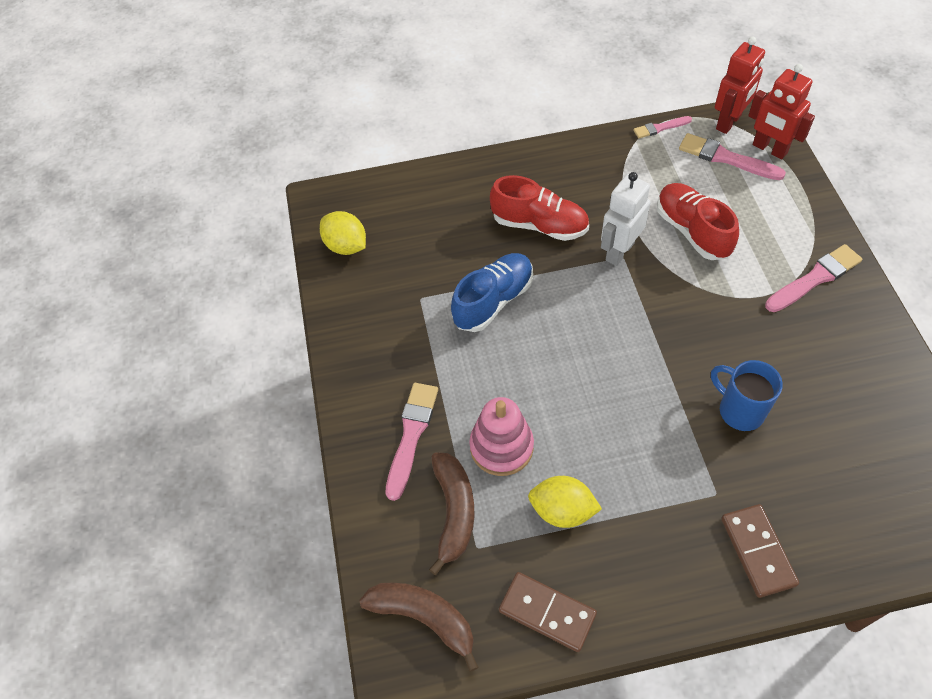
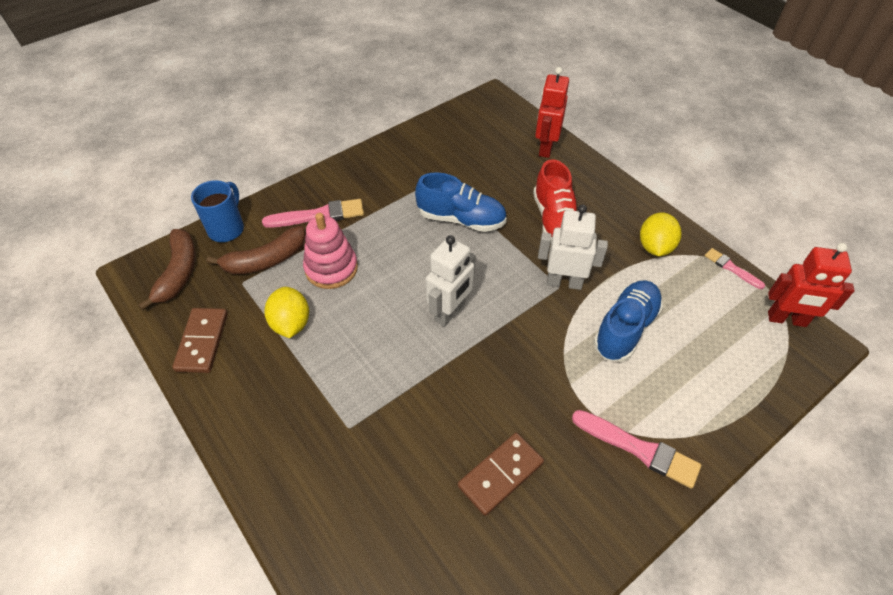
camera: 60 degrees right, 5 degrees down
(346, 246) = (460, 124): yellow lemon -> yellow lemon (655, 247)
(613, 358) = (450, 312): none -> white robot
(692, 231) = (625, 328): red shoe -> blue shoe
(726, 158) = (737, 330): pink brush -> none
(739, 410) = (444, 422): blue mug -> blue mug (227, 228)
(757, 551) = (303, 476): brown domino -> brown domino (500, 474)
(769, 149) = (780, 364): red robot -> red robot (545, 148)

